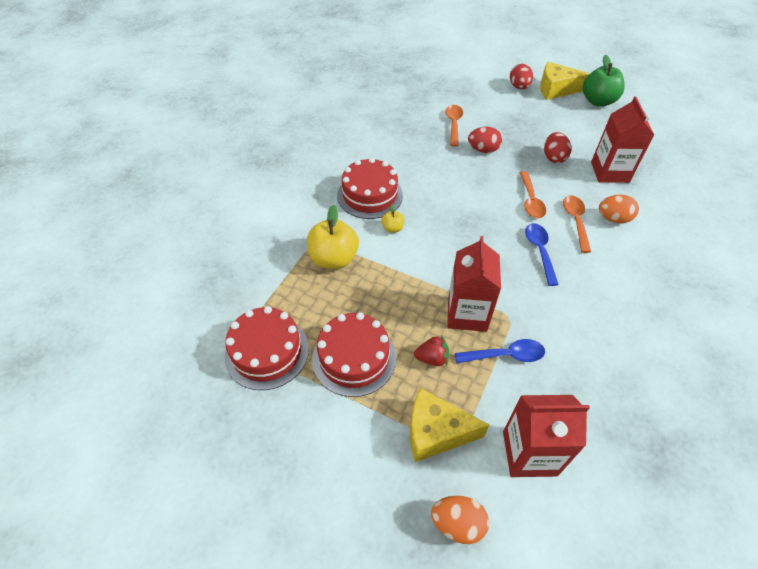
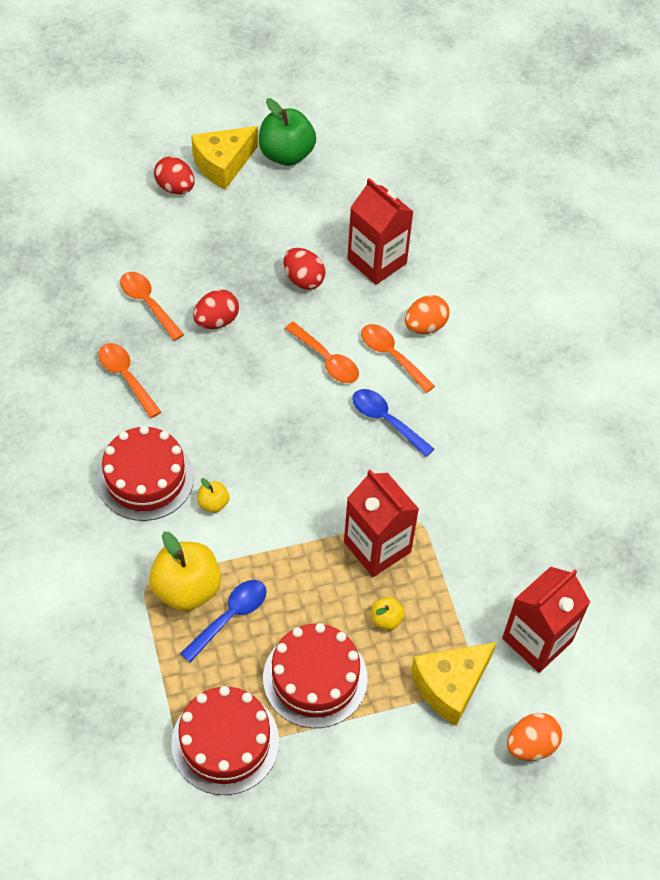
camera: 45 degrees left, 5 degrees up
(408, 148) = (126, 377): none -> orange spoon
(432, 358) = (386, 619): red strawberry -> yellow apple
(505, 355) = (447, 563): blue spoon -> blue spoon (230, 617)

